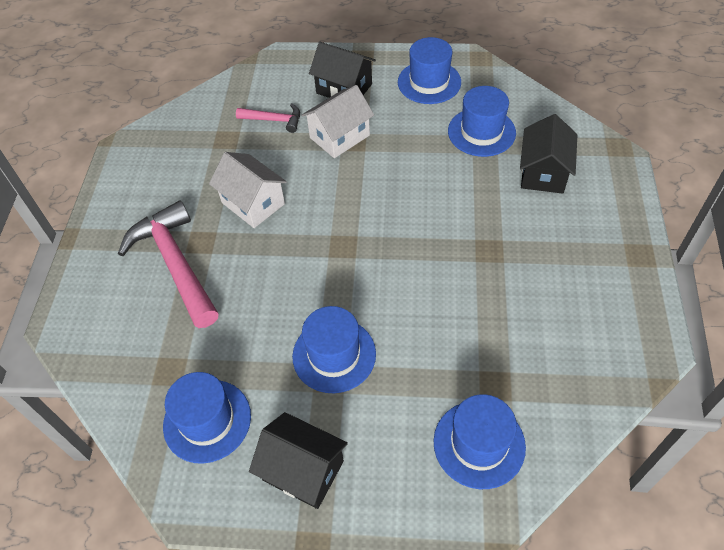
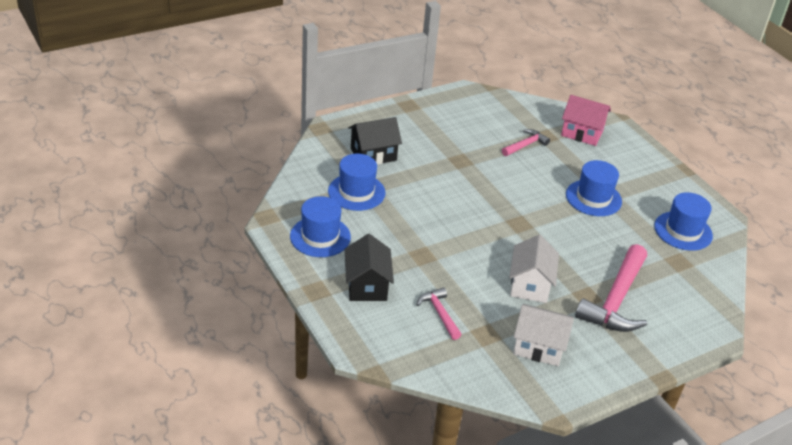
camera: 130 degrees left, 15 degrees down
(303, 470) = (662, 184): black house -> none
(339, 136) = (424, 265): white house -> white house (539, 346)
(479, 444) = (582, 133): blue hat -> pink house
(486, 344) = (525, 145): none -> pink hammer

